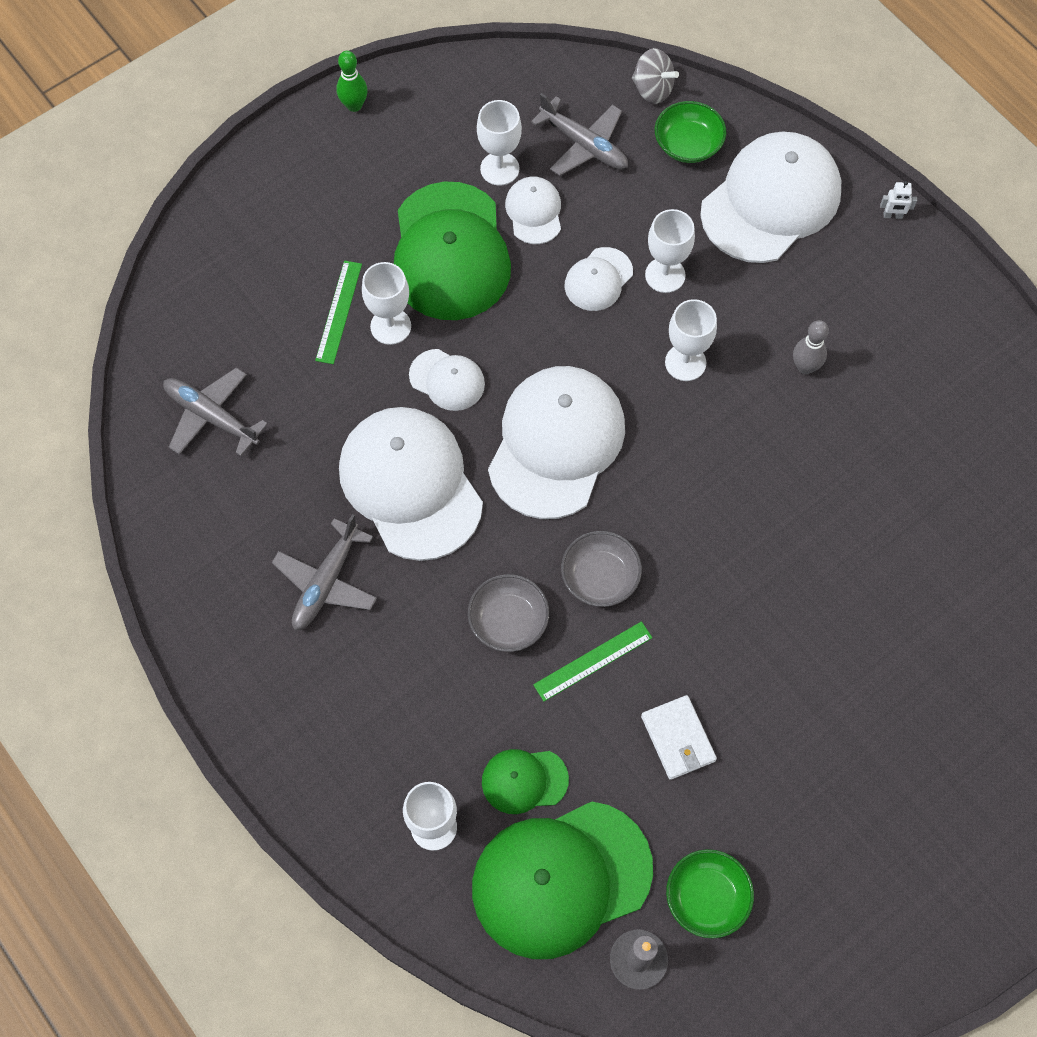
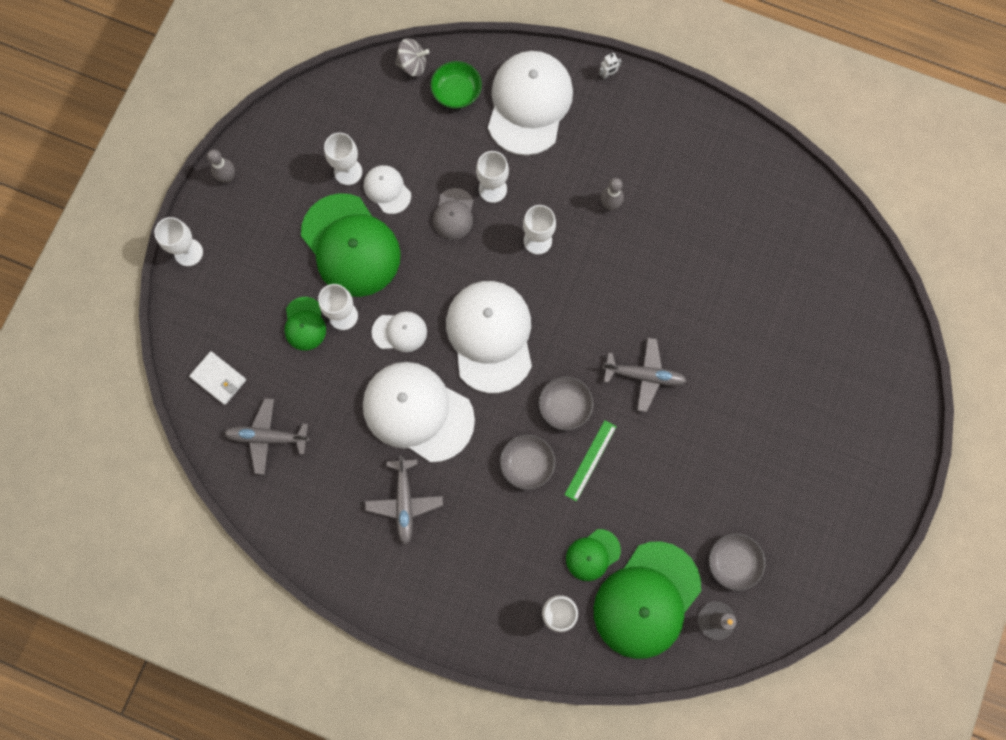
camera: 30 degrees left, 10 degrees up
(256, 164) = (188, 252): none -> white goblet
(339, 312) = (305, 324): green ruler -> green cap
(354, 105) = (227, 177): green bowling pin -> grey bowling pin
(584, 145) = (391, 127): grey plane -> grey plane (644, 375)
(598, 279) = (453, 214): white cap -> grey cap
(678, 739) = (665, 479): white wallet -> white wallet (218, 378)
(707, 897) = (733, 562): green bowl -> grey bowl

